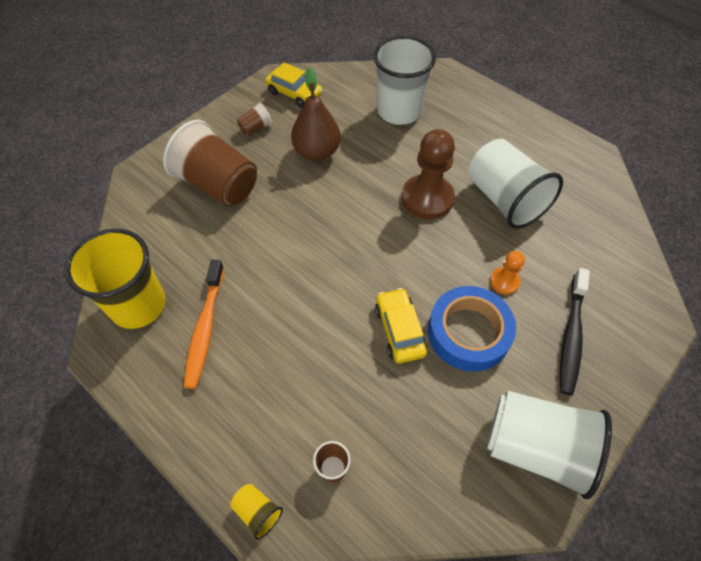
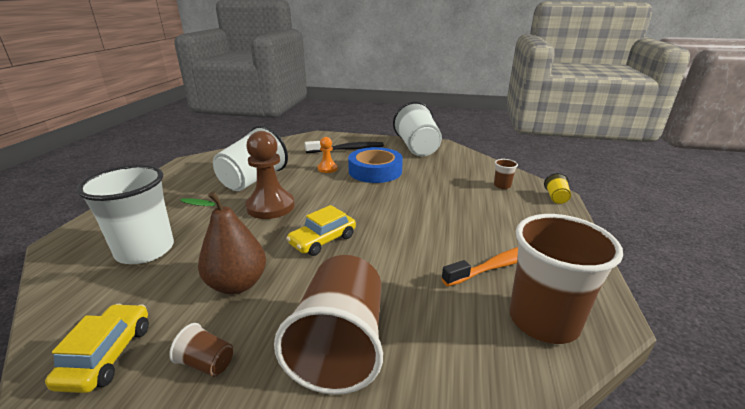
camera: 120 degrees left, 30 degrees down
(138, 305) = (543, 320): yellow cup -> brown cup
(399, 330) = (398, 189): yellow car -> yellow car (323, 240)

